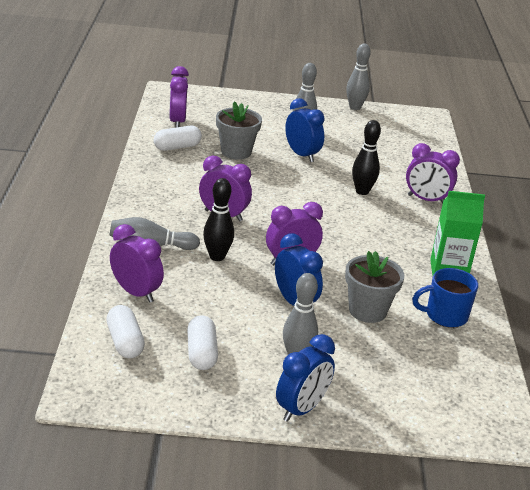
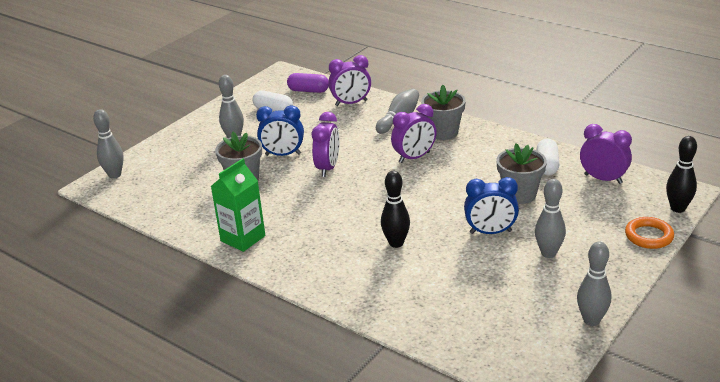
camera: 130 degrees right, 0 degrees up
(125, 342) = (308, 90): white capsule -> purple capsule
(159, 210) = (443, 132): none -> grey flower pot
(217, 257) = (362, 140): black bowling pin -> black bowling pin (677, 208)
(241, 98) = (649, 236): none -> orange ring
(301, 409) = (196, 127): blue clock -> none
(426, 199) = (350, 279): purple clock -> none
(445, 315) = (201, 211): blue mug -> none
(467, 425) = (115, 175): none -> grey bowling pin

